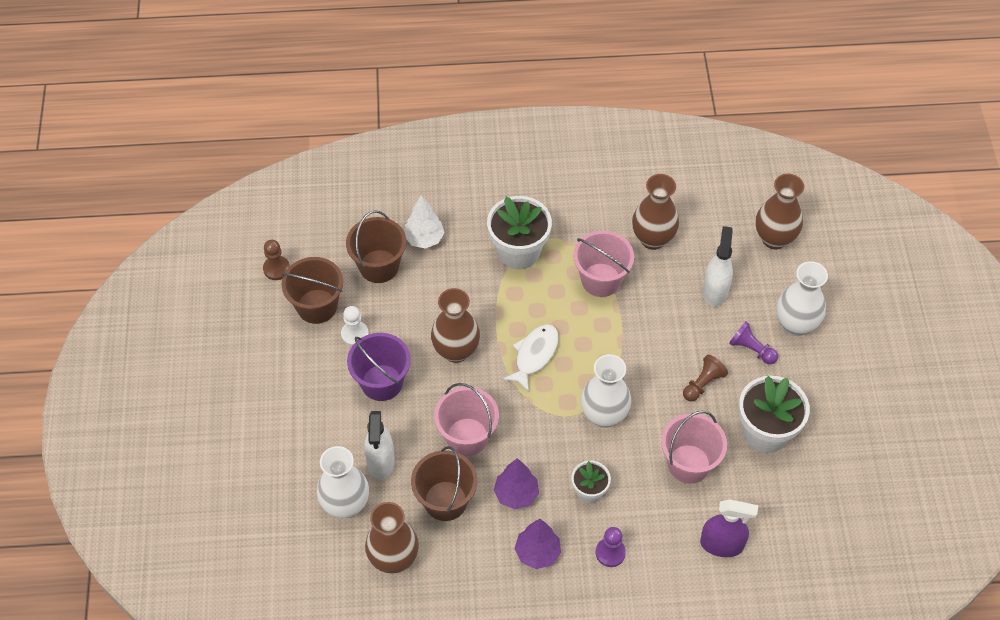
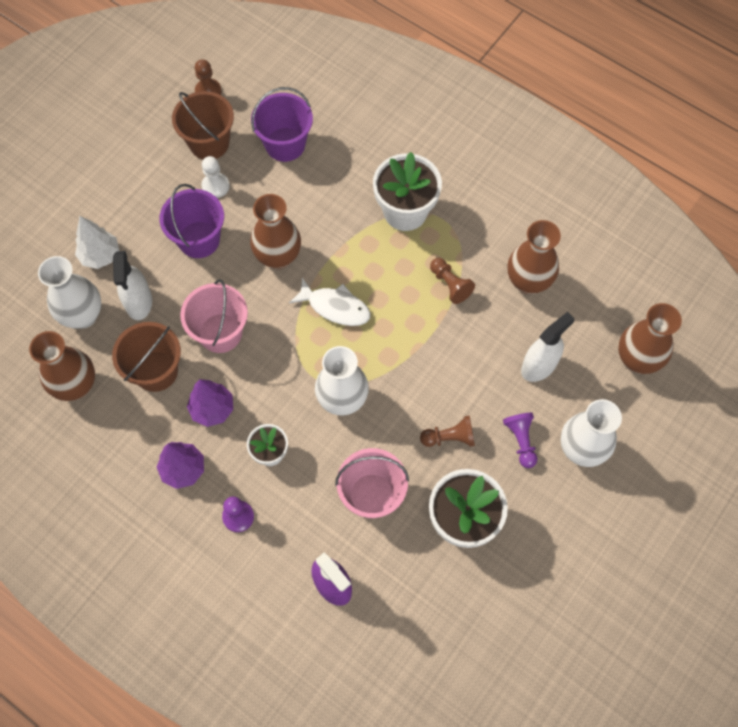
camera: 40 degrees right, 10 degrees up
(379, 266) = (285, 144): brown bucket -> purple bucket
(381, 462) = (139, 302): white spray bottle -> white spray bottle turned 45 degrees counterclockwise
(424, 239) = (341, 147): white tree -> white tree (100, 256)
(534, 355) = (335, 307): white fish -> white fish turned 45 degrees clockwise
(601, 280) = (450, 284): pink bucket -> brown pawn

